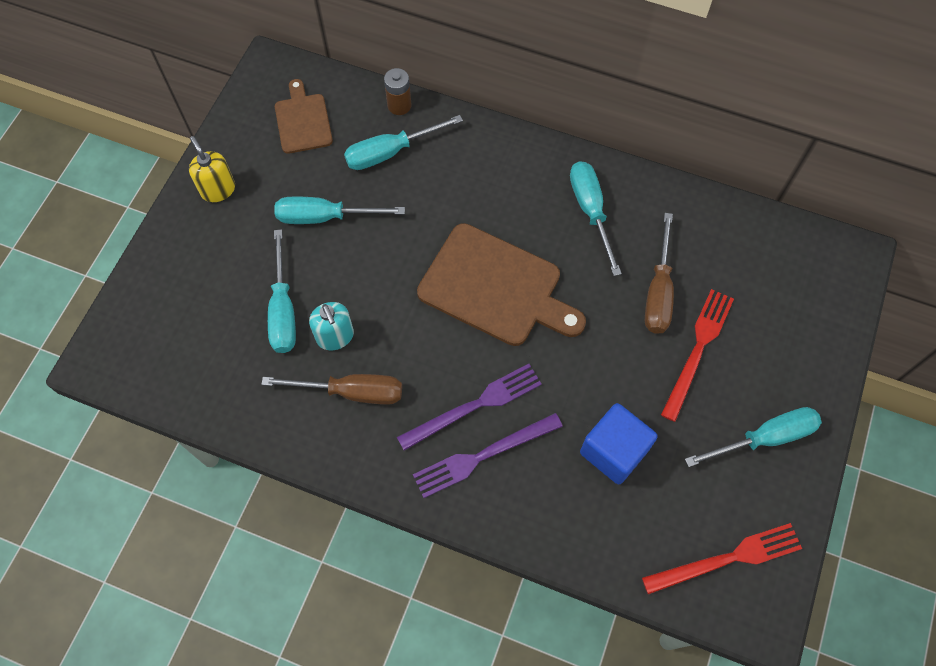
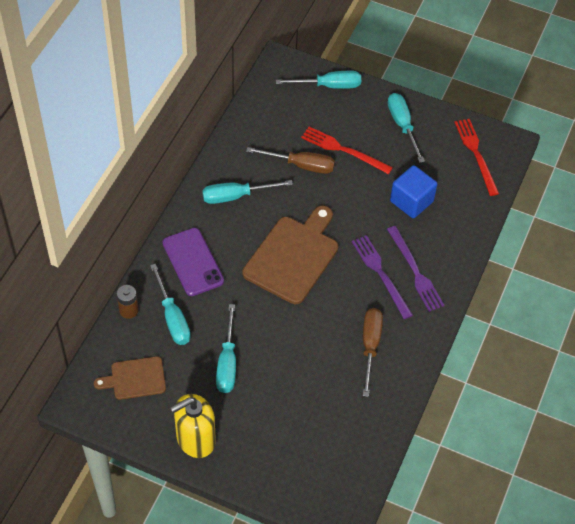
camera: 90 degrees left, 10 degrees down
(218, 189) = (195, 439): yellow soap dispenser -> yellow soap dispenser, size x1.58
(283, 310) = (305, 390): turquoise screwdriver -> turquoise screwdriver (328, 86)
(335, 336) = (327, 356): turquoise soap dispenser -> none
(476, 168) = (193, 262): none -> purple phone

